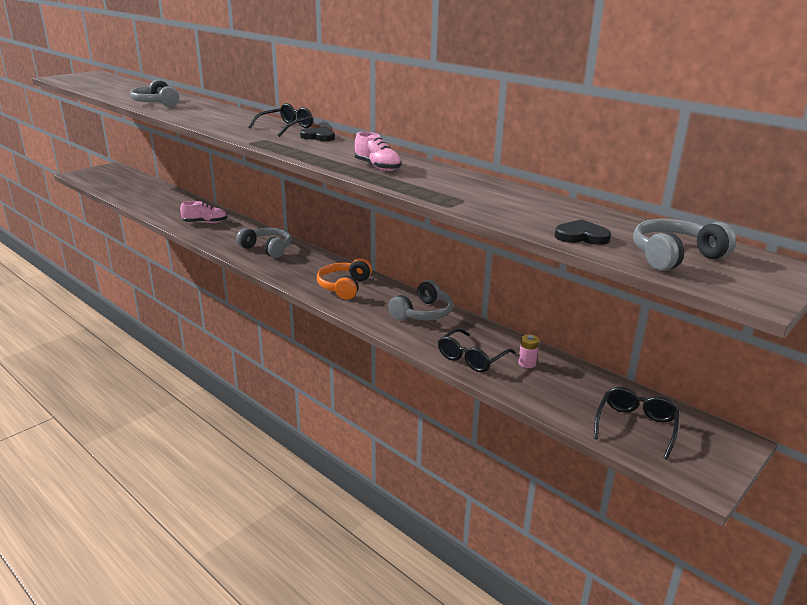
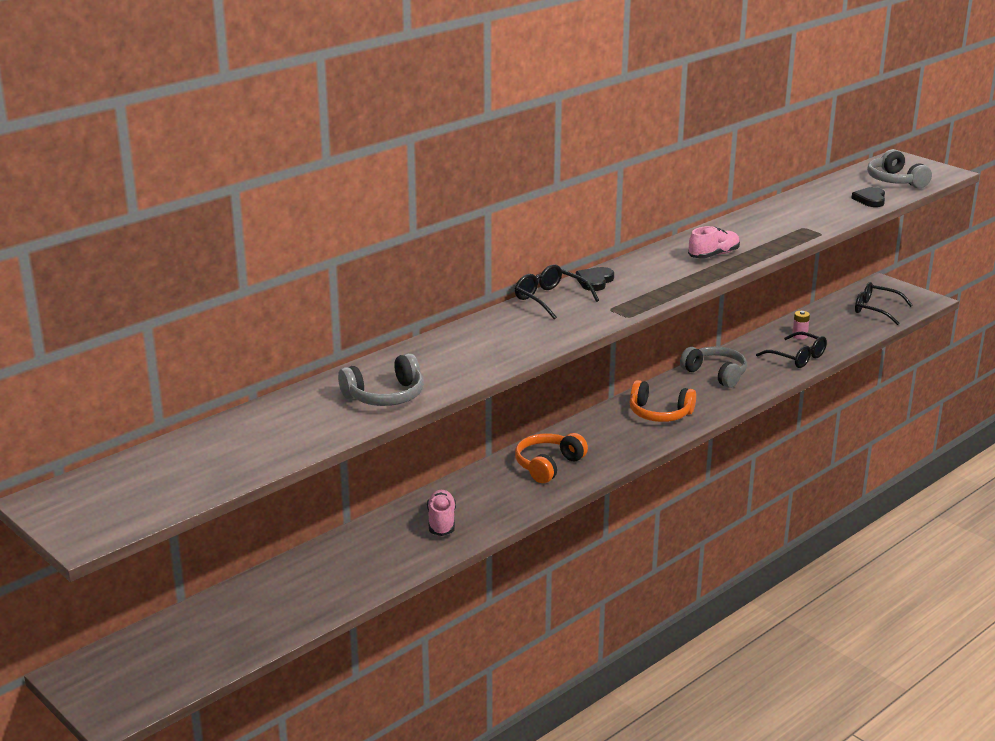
camera: 85 degrees left, 0 degrees up
(267, 249) = (548, 465): grey headphones -> orange headphones

